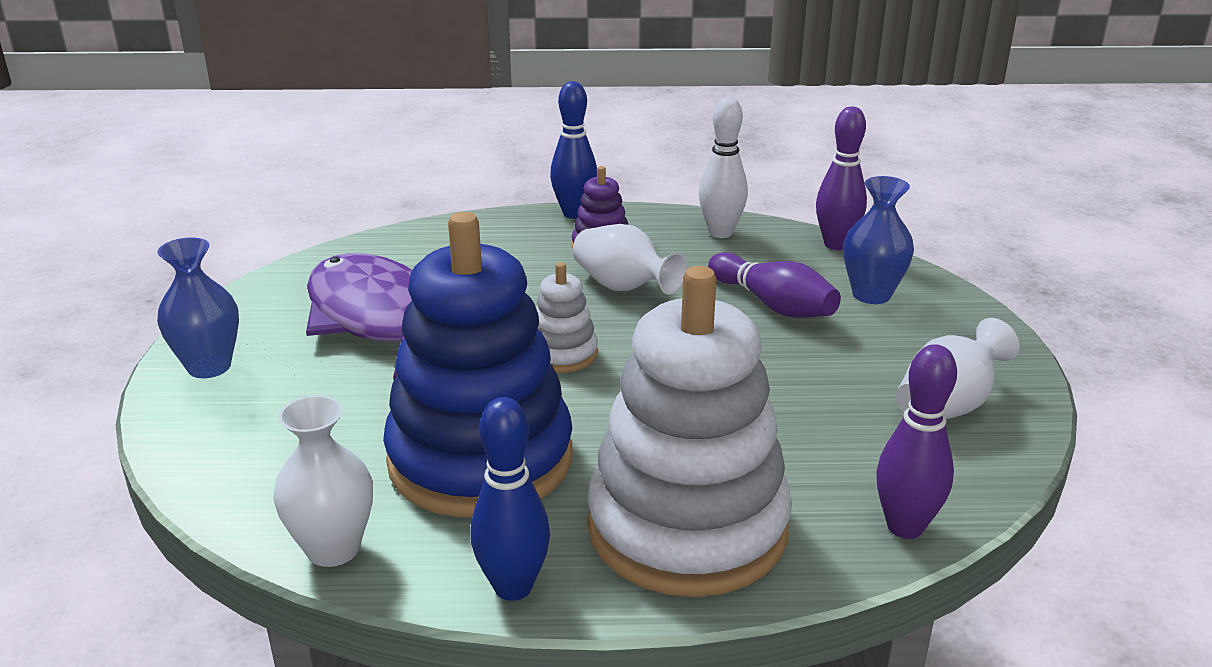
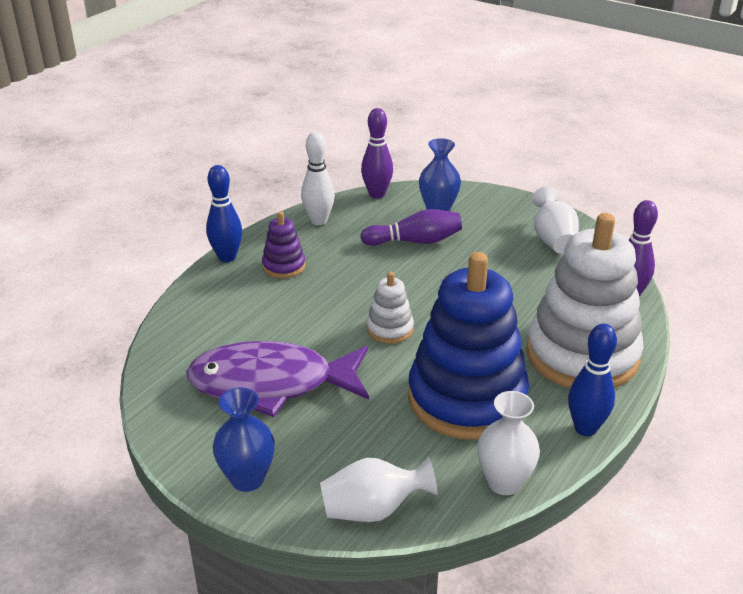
camera: 55 degrees left, 5 degrees up
(623, 287) = (340, 278): white vase -> white vase (373, 510)

